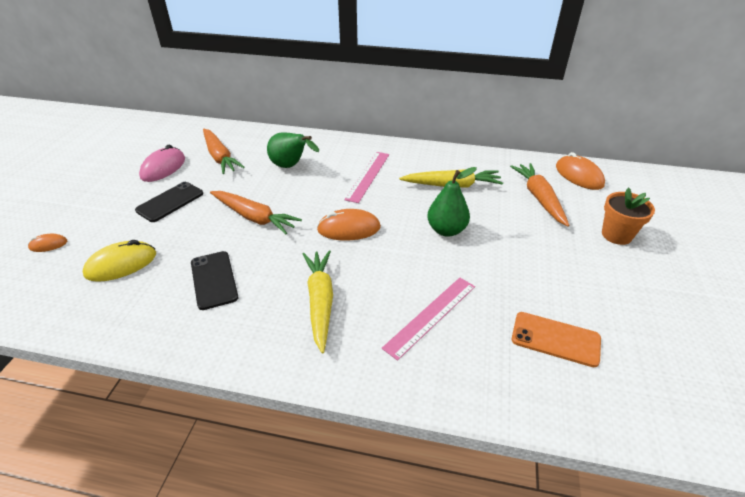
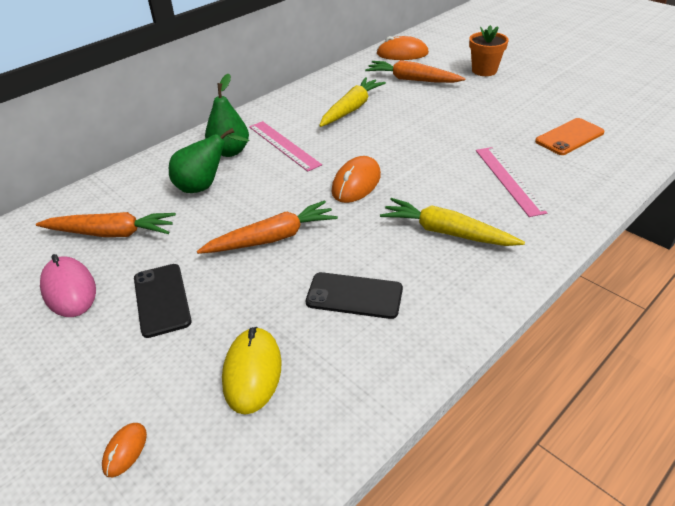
camera: 55 degrees left, 0 degrees up
(446, 230) = (410, 134): green pear -> green pear (230, 151)

